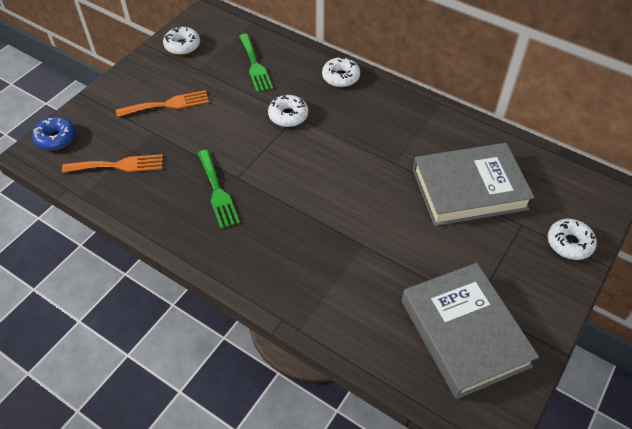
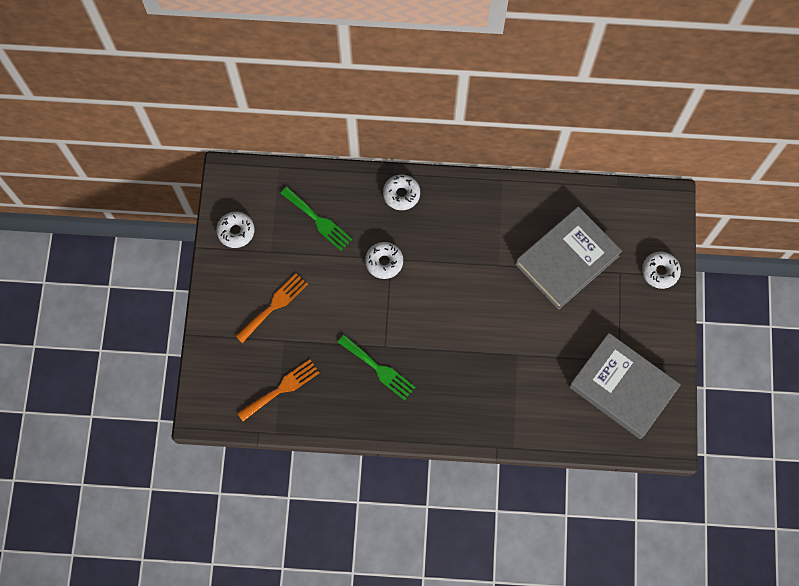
camera: 30 degrees left, 20 degrees up
(56, 138) = (207, 392): blue donut -> none

